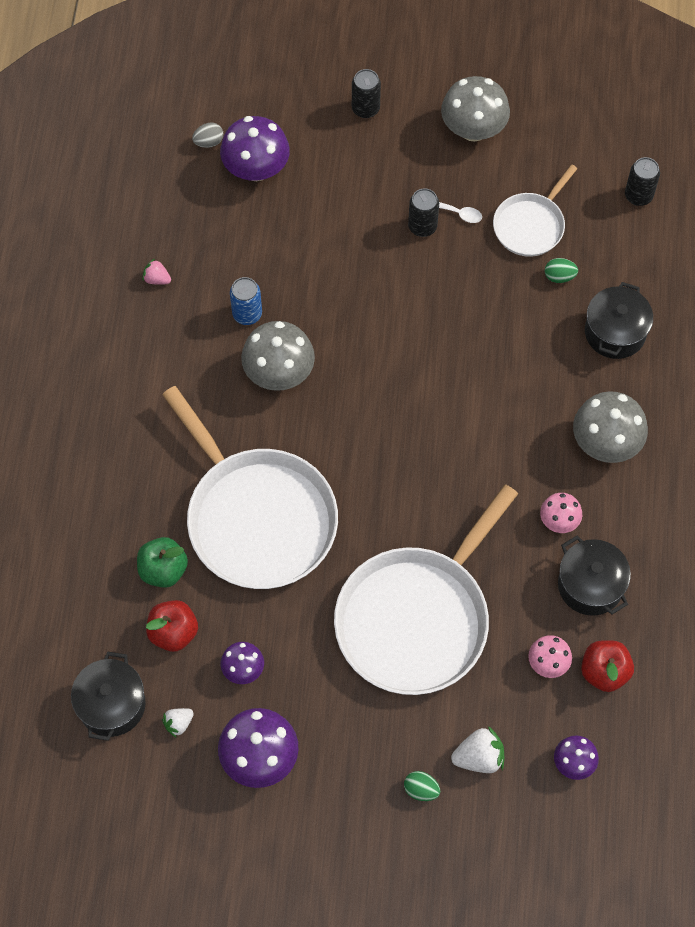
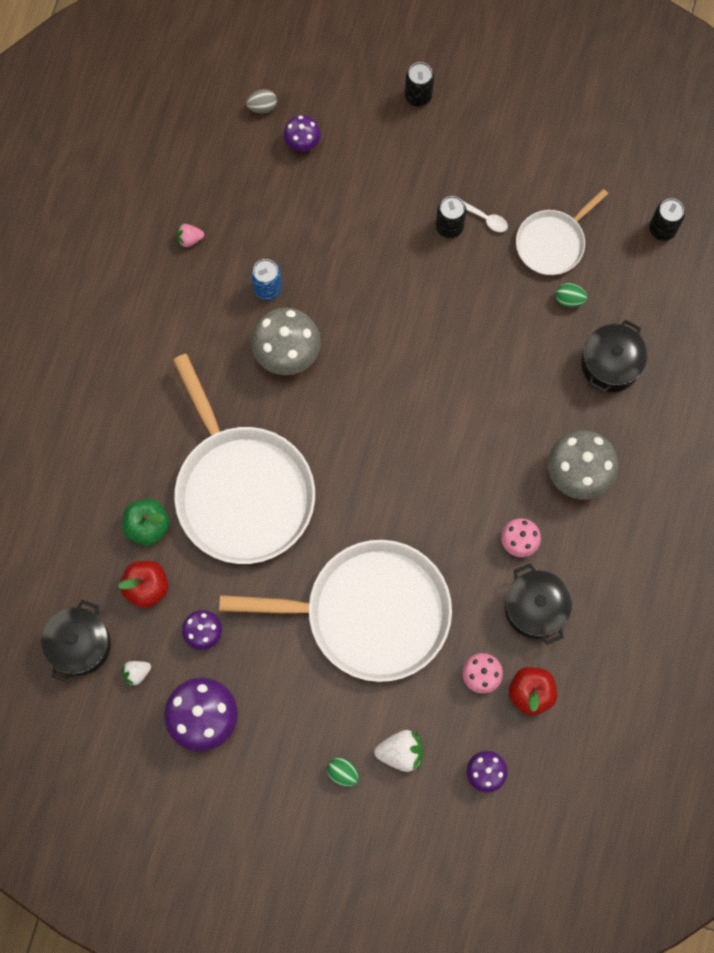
camera: 10 degrees right, 10 degrees up
(157, 279) = (190, 239): pink strawberry -> pink strawberry turned 45 degrees counterclockwise
(256, 169) = (302, 141): purple mushroom -> purple mushroom, size x0.56
(417, 619) = (370, 612): white pan -> white pan turned 135 degrees counterclockwise
(473, 129) = (517, 134): grey mushroom -> none

